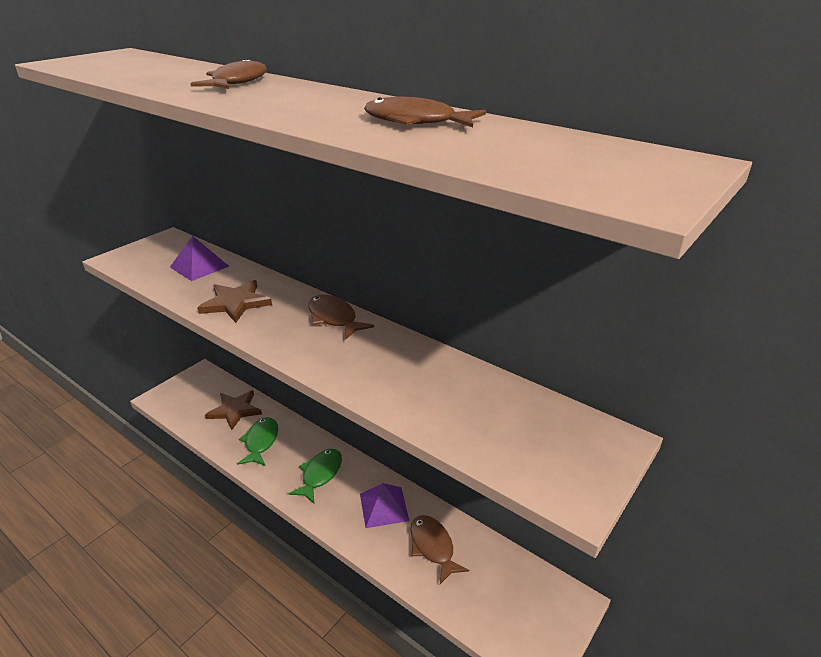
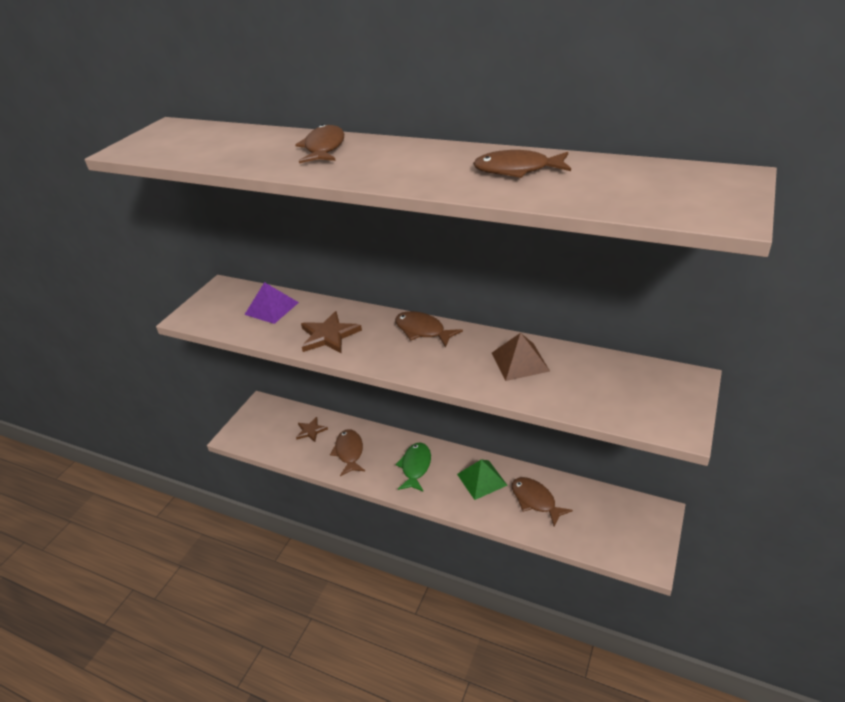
camera: 10 degrees left, 5 degrees up
(235, 410) = (311, 431): brown star -> brown star, size x0.64
(261, 442) = (349, 452): green fish -> brown fish
(384, 506) = (481, 479): purple pyramid -> green pyramid
(420, 373) = (520, 361): none -> brown pyramid

